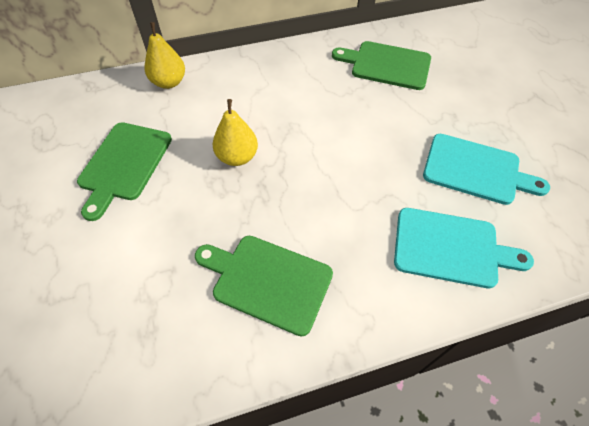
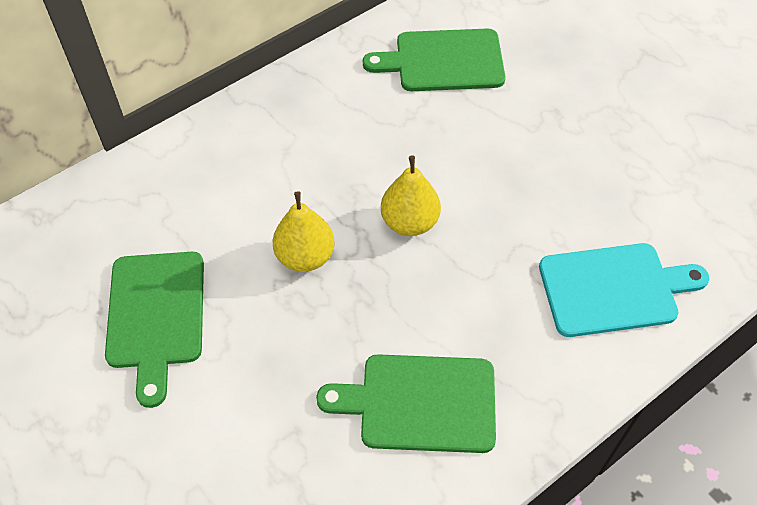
camera: 20 degrees left, 0 degrees up
(169, 82) = (153, 175): yellow pear -> yellow pear (409, 222)
(476, 170) = (608, 179): turquoise cutting board -> none

